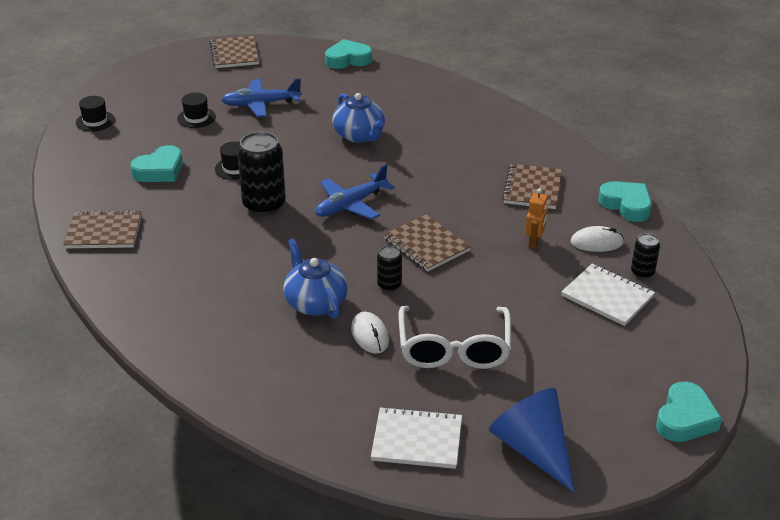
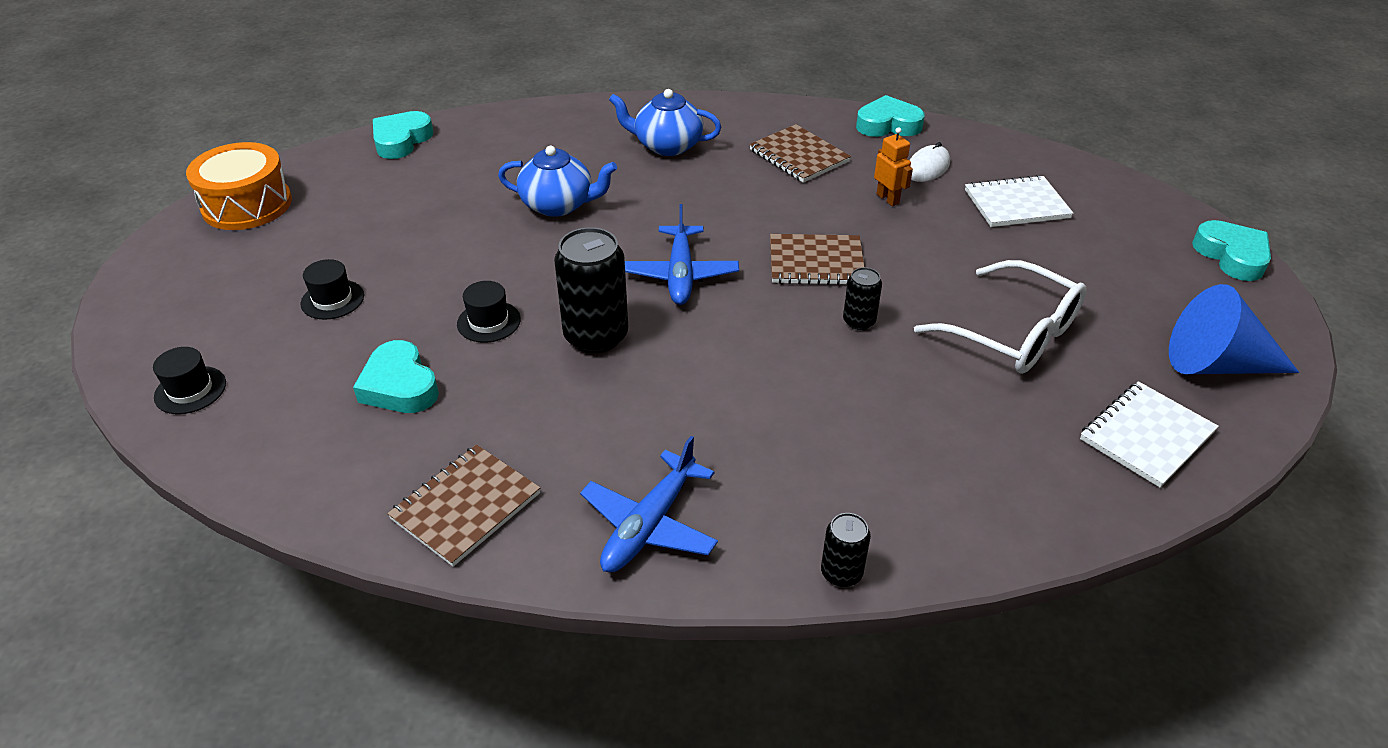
camera: 50 degrees left, 5 degrees up
(160, 170) = (400, 386): turquoise heart -> turquoise heart turned 150 degrees clockwise
(234, 54) = (247, 205): brown notebook -> orange drum
(261, 104) = (387, 238): blue plane -> blue plane (649, 524)
(315, 303) = (834, 390): blue teapot -> blue teapot (667, 145)
(370, 335) = (934, 379): white mouse -> none
(642, 272) = (999, 169): black can -> black can (841, 573)

